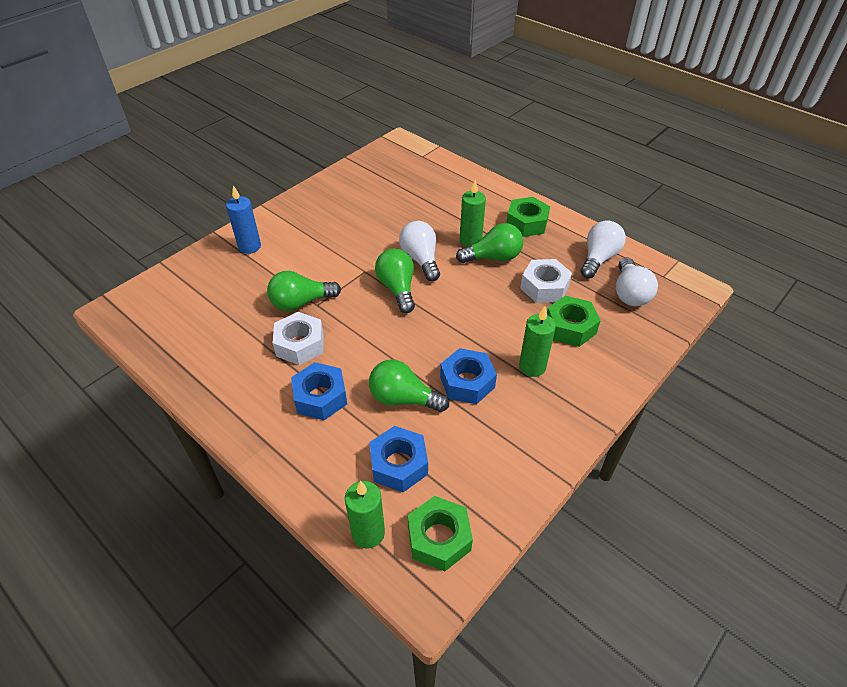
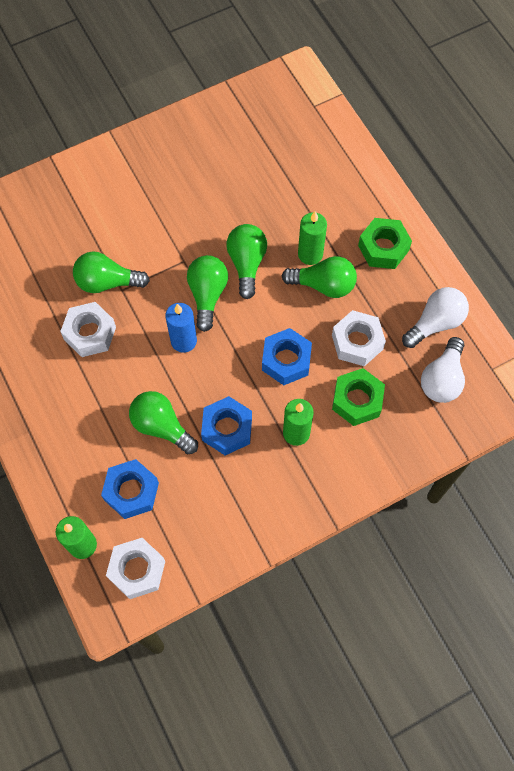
camera: 20 degrees right, 20 degrees up
(249, 247) = (80, 190): blue candle -> blue candle (183, 341)
(320, 397) = (89, 399): blue nut -> blue nut (286, 360)
(421, 259) = (247, 264): white light bulb -> green light bulb
(439, 538) = (137, 570): green nut -> white nut

